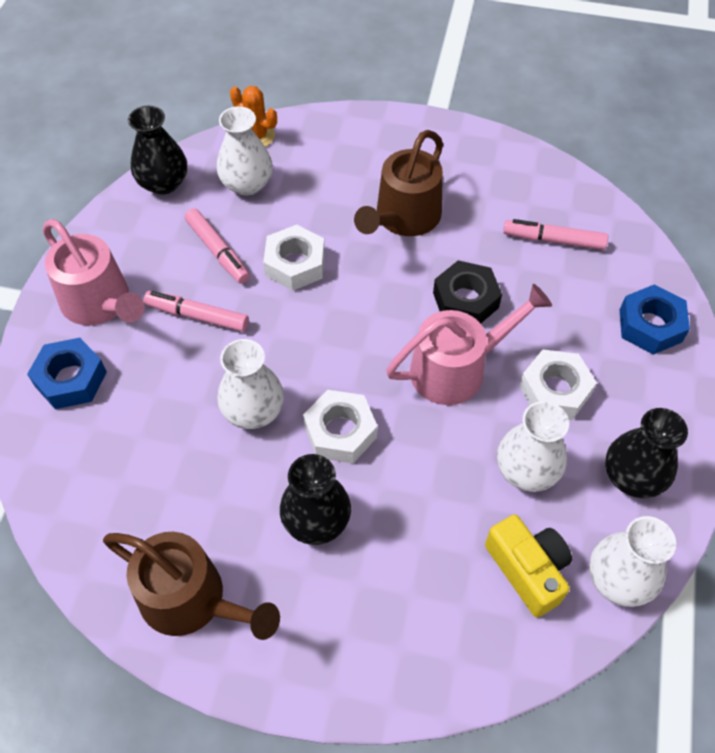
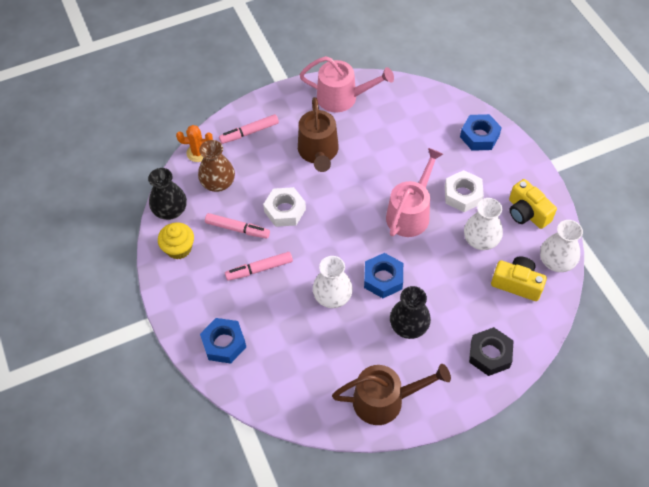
camera: 35 degrees left, 0 degrees up
(100, 303) = (200, 296): pink watering can -> pink watering can (343, 97)
(130, 232) = (179, 248): none -> yellow cupcake
(247, 184) = (218, 183): white vase -> brown vase
(340, 432) = (383, 279): white nut -> blue nut
(465, 300) = (386, 176): black nut -> black nut (490, 354)
(553, 240) = (401, 119): pink marker -> pink marker (249, 132)
(633, 476) = (527, 213): black vase -> yellow camera

